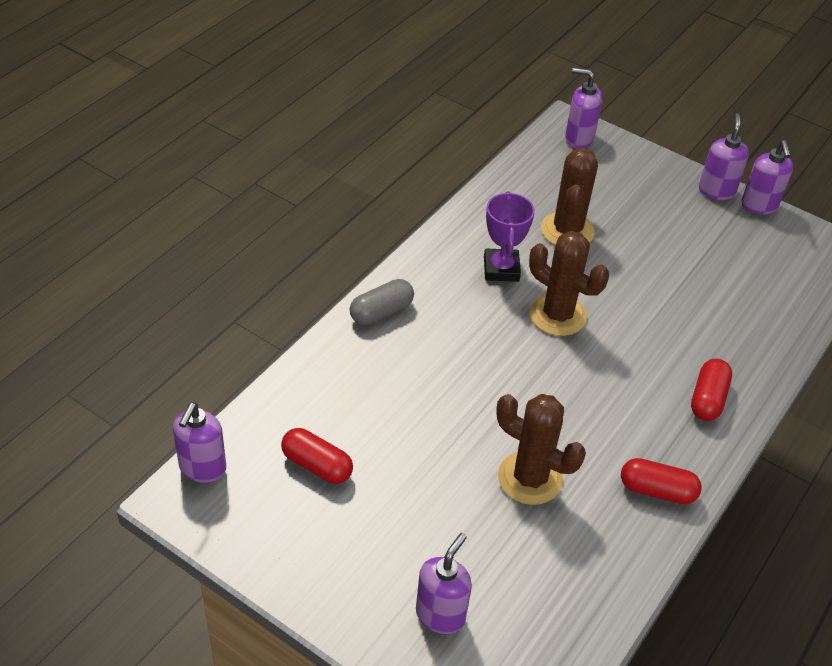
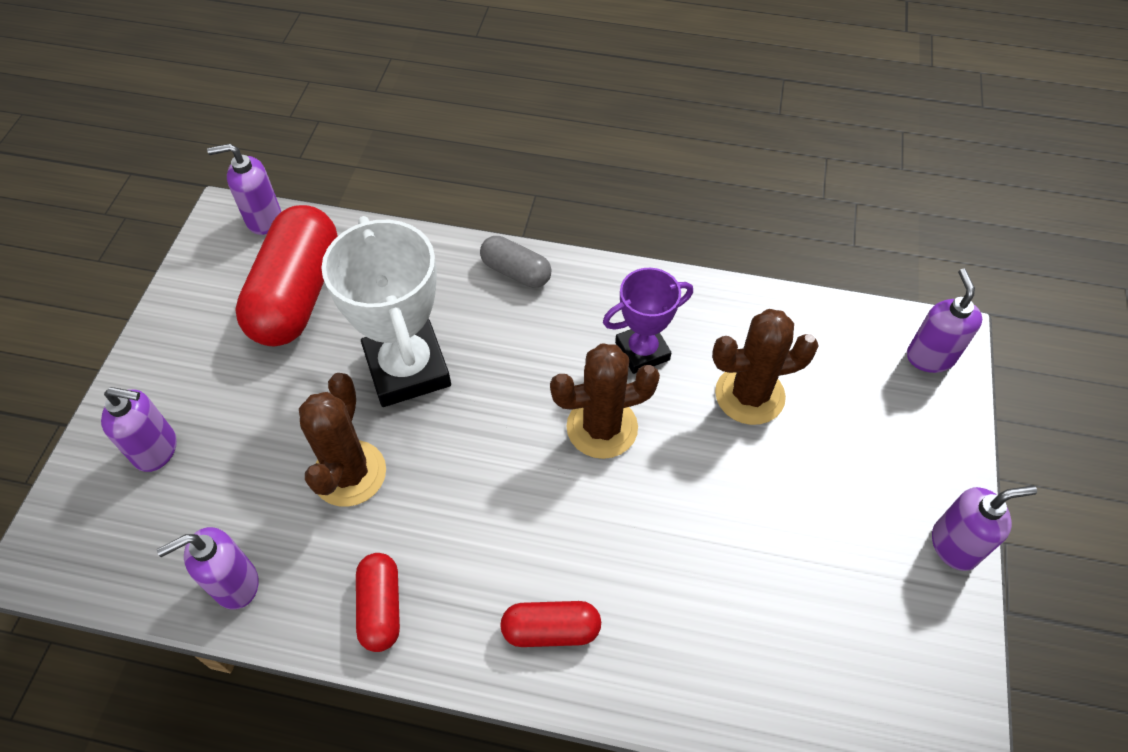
camera: 70 degrees right, 10 degrees up
(317, 465) = (297, 294): red capsule -> red capsule, size x1.98
(444, 411) = (407, 369): none -> white trophy
(557, 315) = (602, 427): brown cactus -> brown cactus turned 60 degrees clockwise
(759, 206) = (966, 610): purple soap dispenser -> purple soap dispenser (235, 584)

